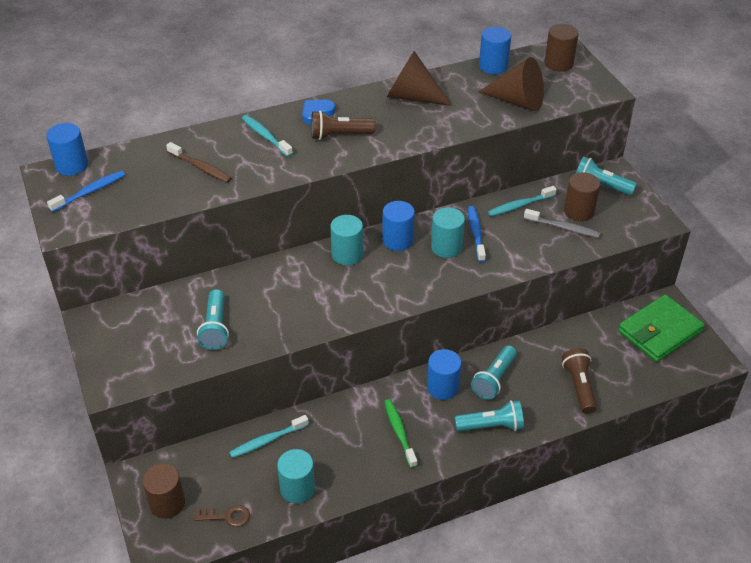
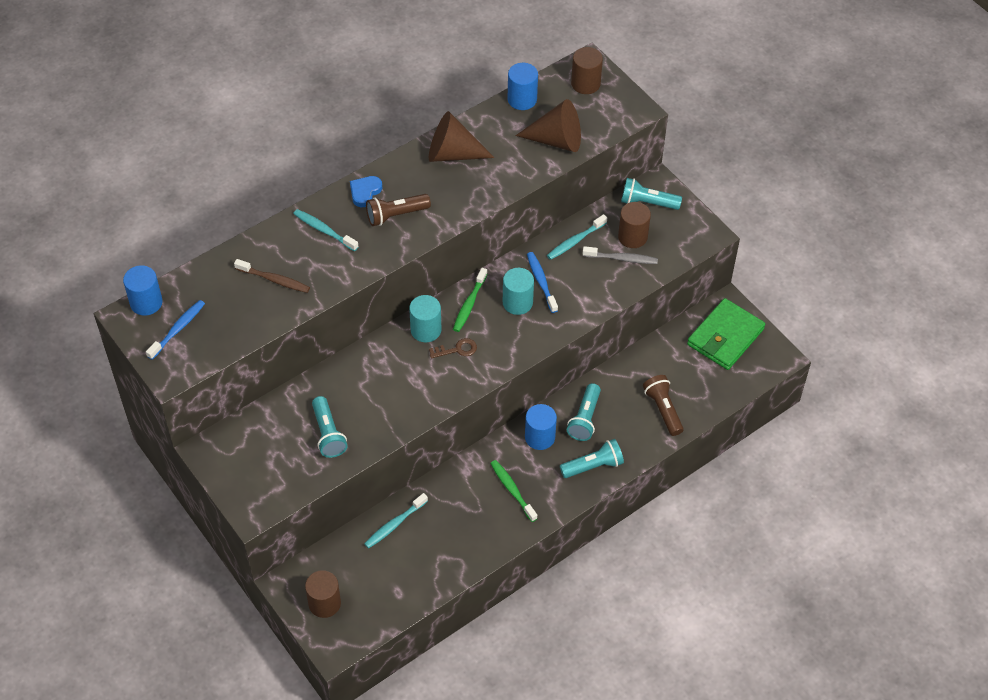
camera: 15 degrees left, 10 degrees up
(227, 516) = (383, 603): brown key -> brown key (457, 349)
(297, 489) = (437, 563): turquoise cylinder -> none
(398, 240) = (469, 304): blue cylinder -> green toothbrush

